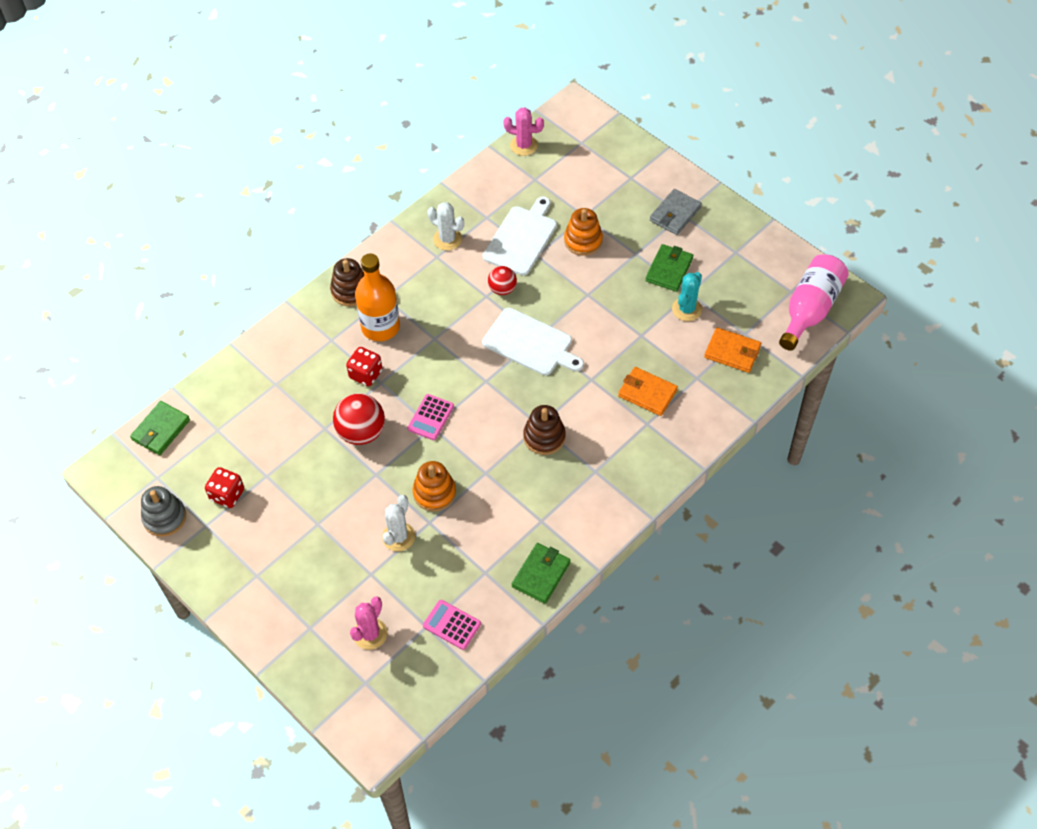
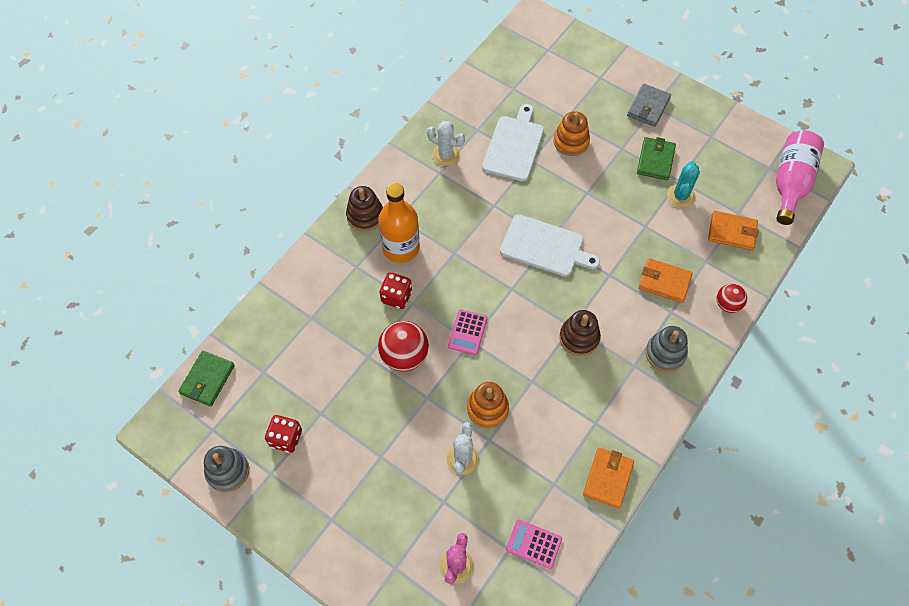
camera: 10 degrees left, 5 degrees up
(502, 289) = (507, 197): red ball -> red ball (727, 304)
(524, 145) = (496, 58): pink cactus -> none
(541, 574) = (608, 478): green wallet -> orange wallet
(630, 463) = (665, 353): none -> grey stacking toy

